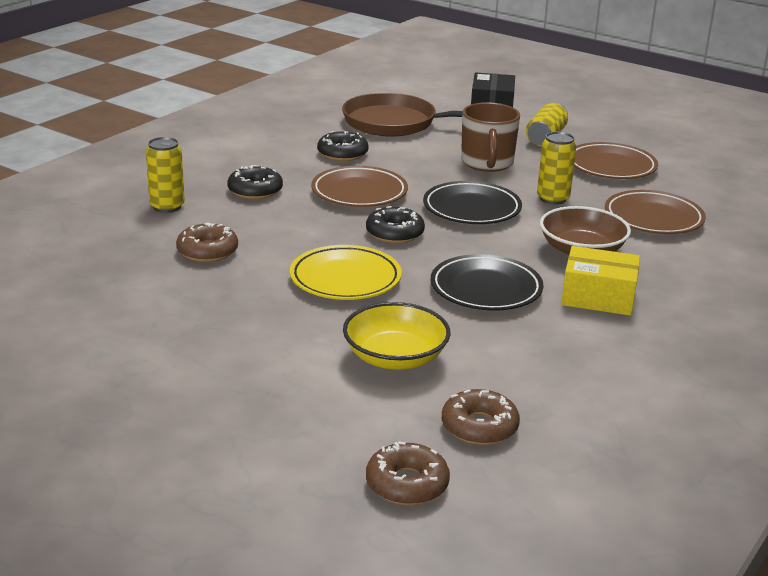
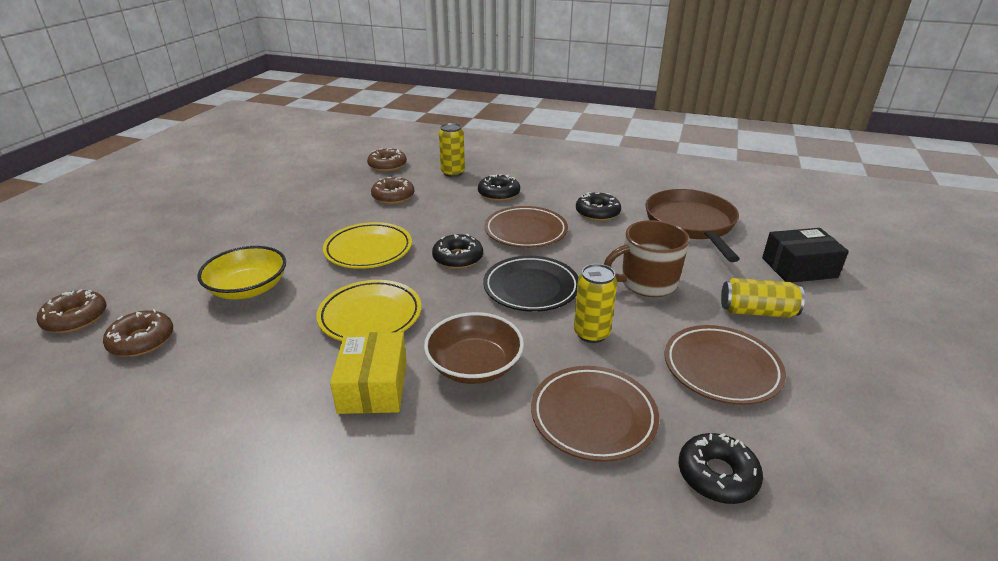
camera: 75 degrees right, 5 degrees up
(95, 245) = (387, 165): none -> brown donut
(486, 289) = (370, 316): black plate -> yellow plate
(713, 194) = (717, 475): none -> black donut

